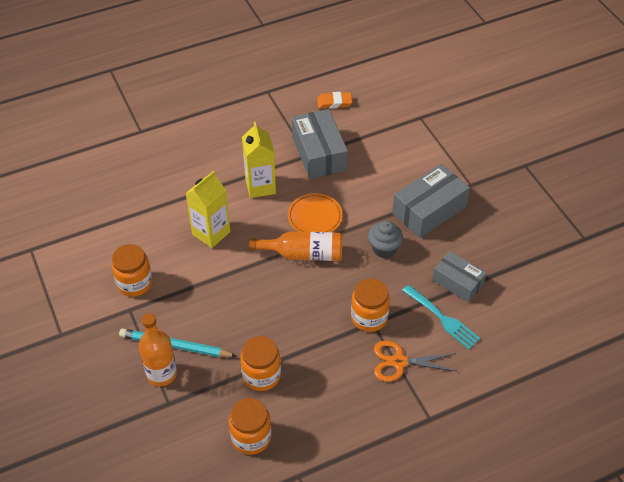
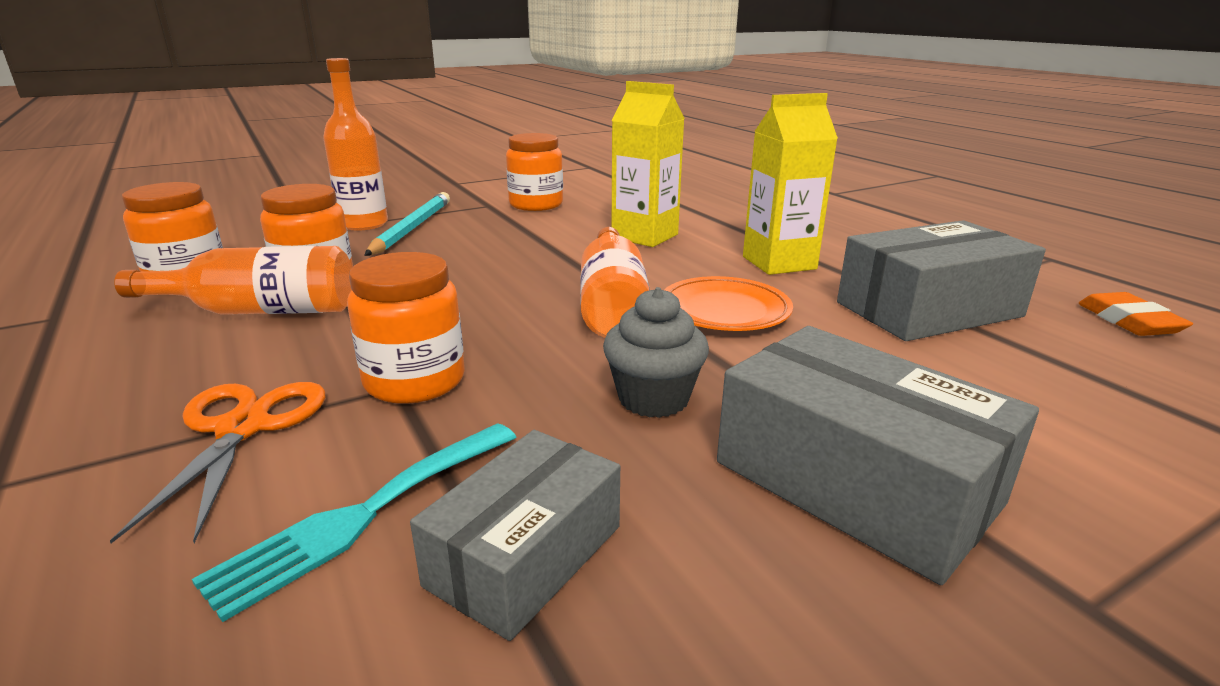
camera: 85 degrees right, 25 degrees down
(298, 388) = (260, 311): none -> orange bottle

